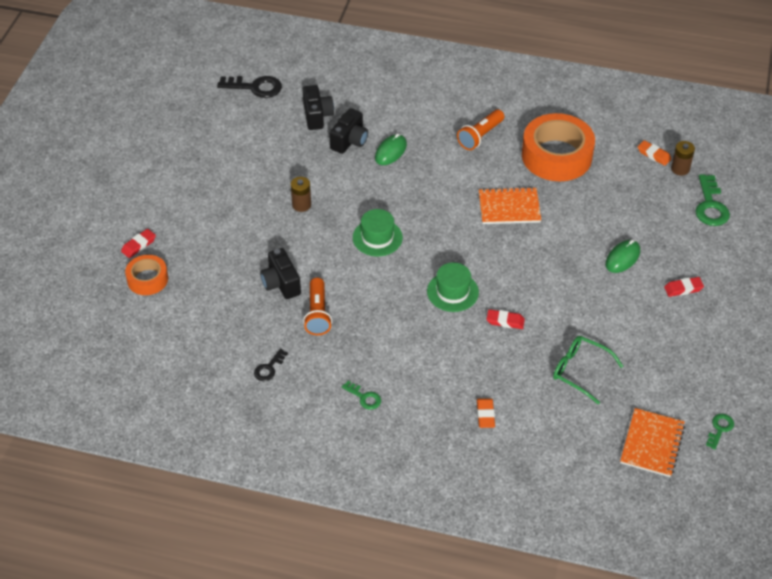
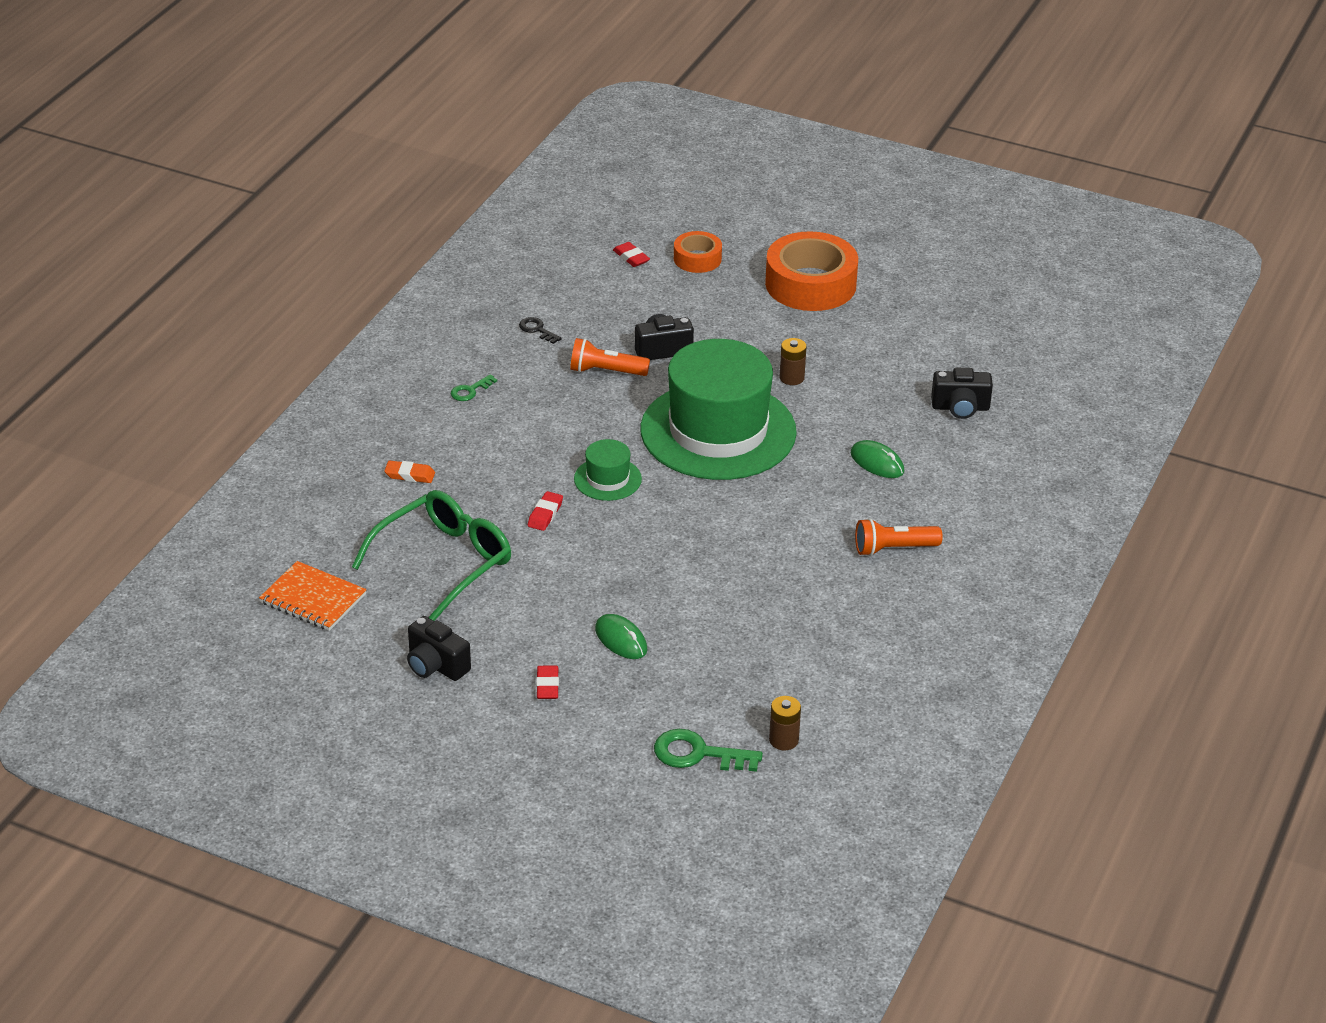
camera: 100 degrees right, 10 degrees down
(139, 245) = (753, 256): red eraser -> red eraser (631, 257)
(255, 87) = (1027, 362): black key -> none
(349, 141) = (904, 430): black camera -> black camera (436, 665)
(377, 237) = (718, 431): green hat -> green hat, size x2.36
(480, 136) = (893, 549): orange flashlight -> orange flashlight turned 60 degrees counterclockwise
(509, 207) = (744, 552): orange notebook -> none
(556, 156) = (838, 616): orange tape -> orange tape (810, 284)
(580, 371) = (444, 562): green glasses -> green glasses, size x1.63
(654, 155) = (820, 718): orange eraser -> none
(720, 429) = (309, 662): green key -> none

